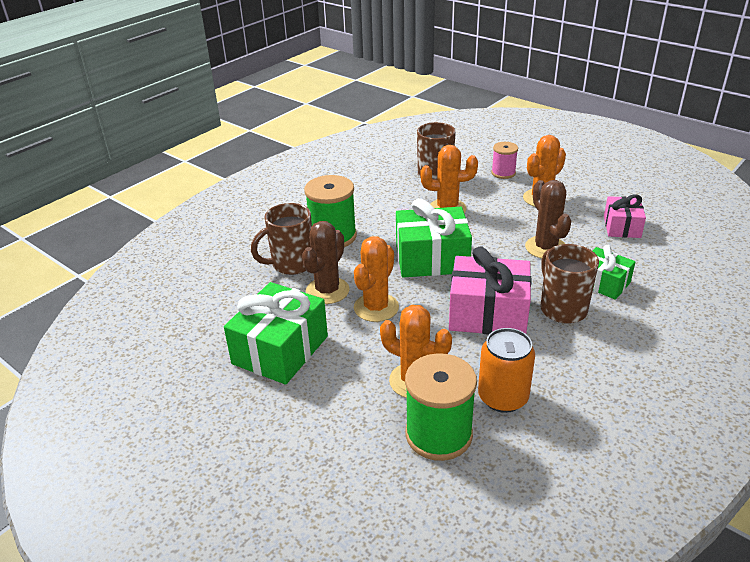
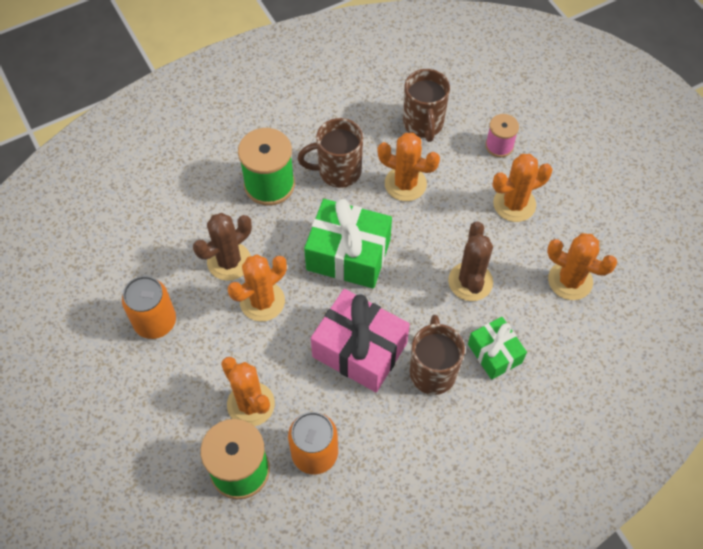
camera: 20 degrees right, 25 degrees up
(280, 350) = (155, 321): green gift -> orange can
(291, 264) = (212, 211): brown mug -> brown mug (338, 171)
(622, 227) = (570, 280): pink gift -> orange cactus

